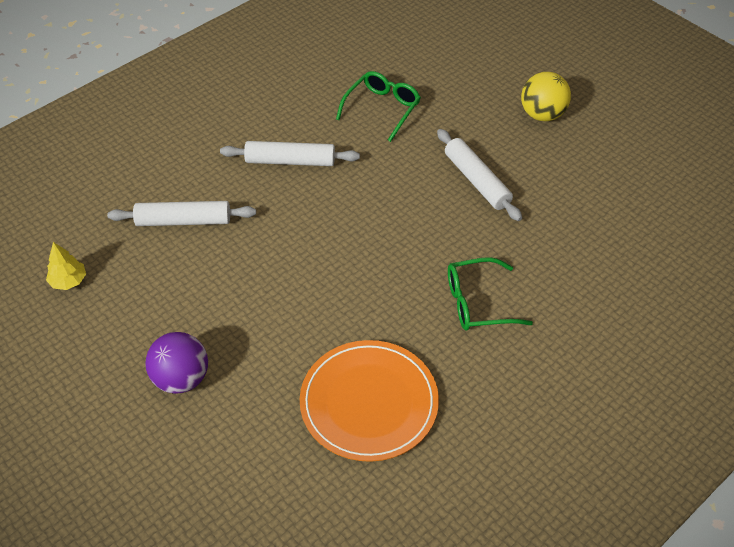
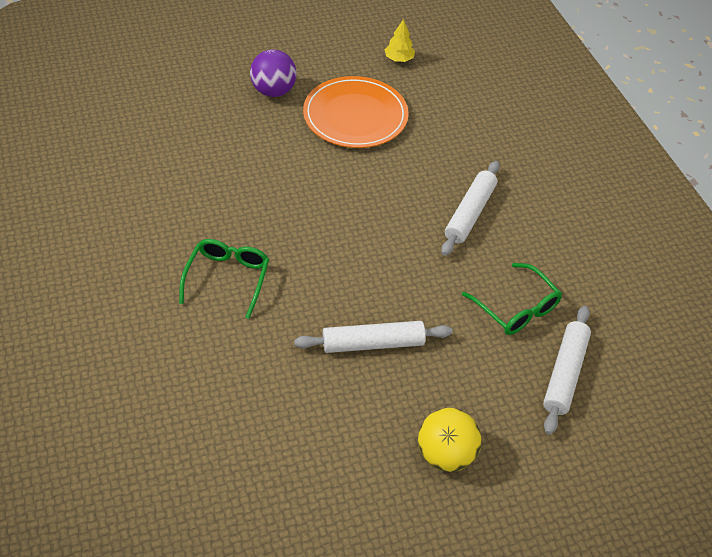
camera: 110 degrees right, 0 degrees up
(183, 221) = (429, 129): white rolling pin -> white rolling pin (564, 373)
(369, 402) = (183, 176): orange plate -> orange plate (355, 116)

